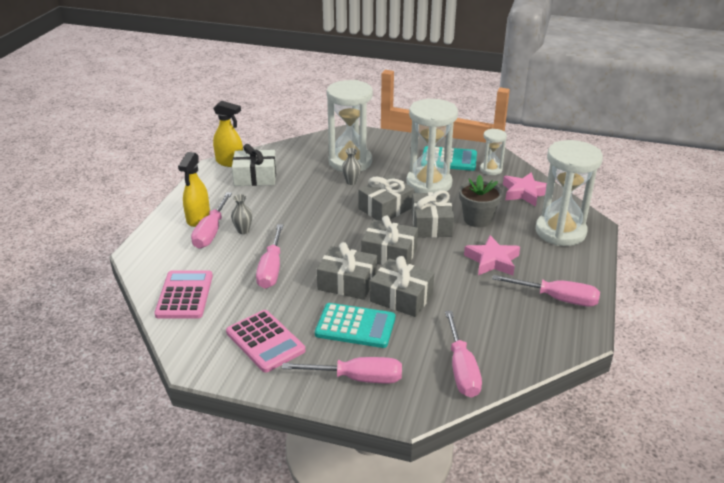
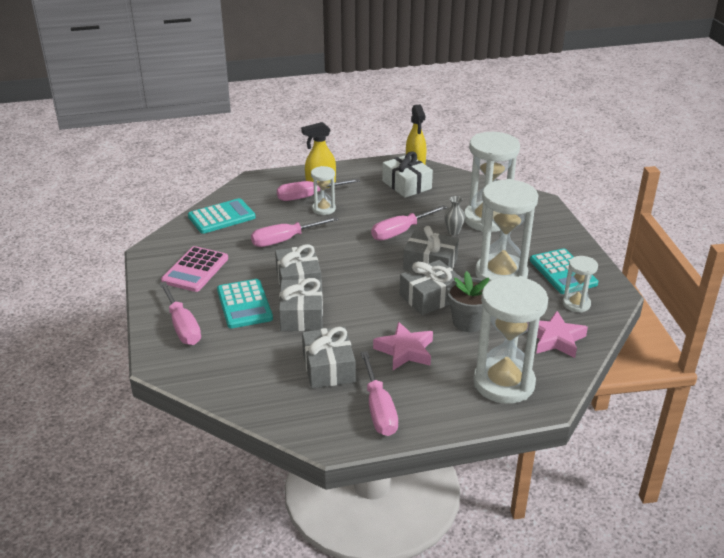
camera: 60 degrees right, 0 degrees up
(185, 295) = (221, 217): pink calculator -> turquoise calculator
(243, 230) = (324, 209): grey vase -> white hourglass
(389, 254) = (359, 289): grey gift -> grey gift (328, 368)
(462, 370) = (229, 377): pink screwdriver -> pink screwdriver (400, 232)

